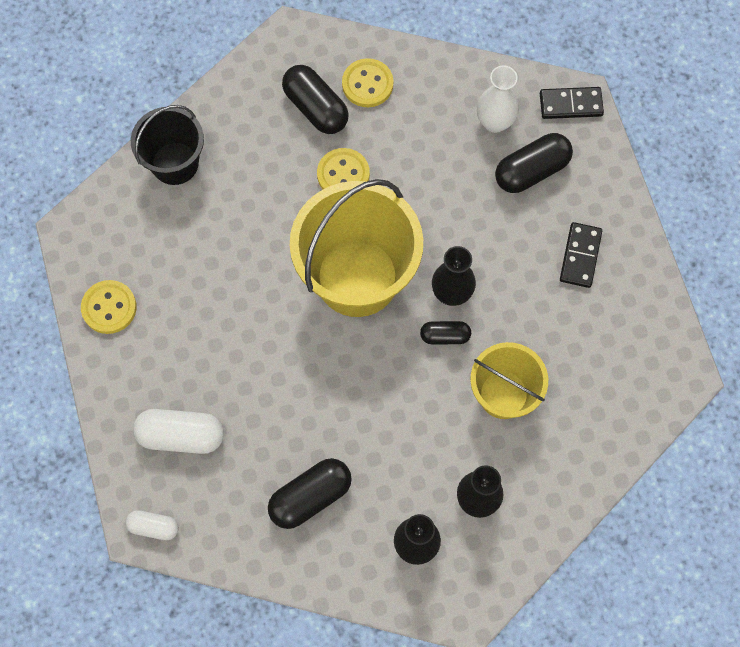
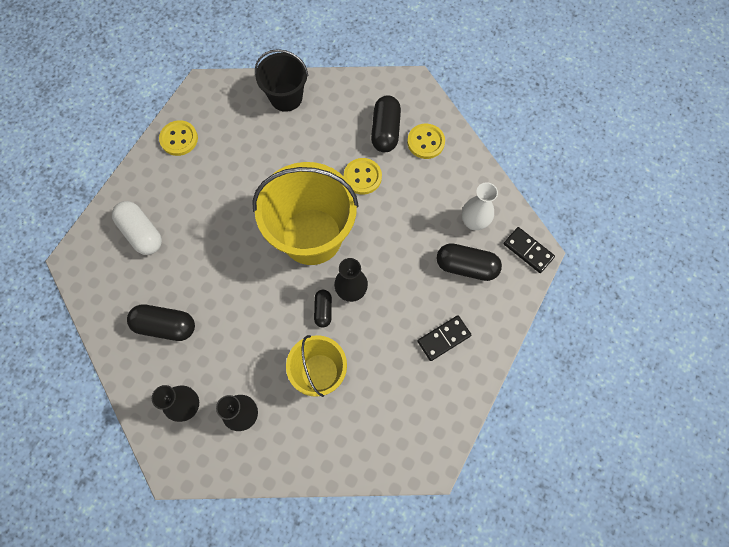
camera: 45 degrees right, 0 degrees up
(154, 527) = (80, 265): white capsule -> none
(445, 336) = (323, 310): black capsule -> black capsule turned 45 degrees clockwise

